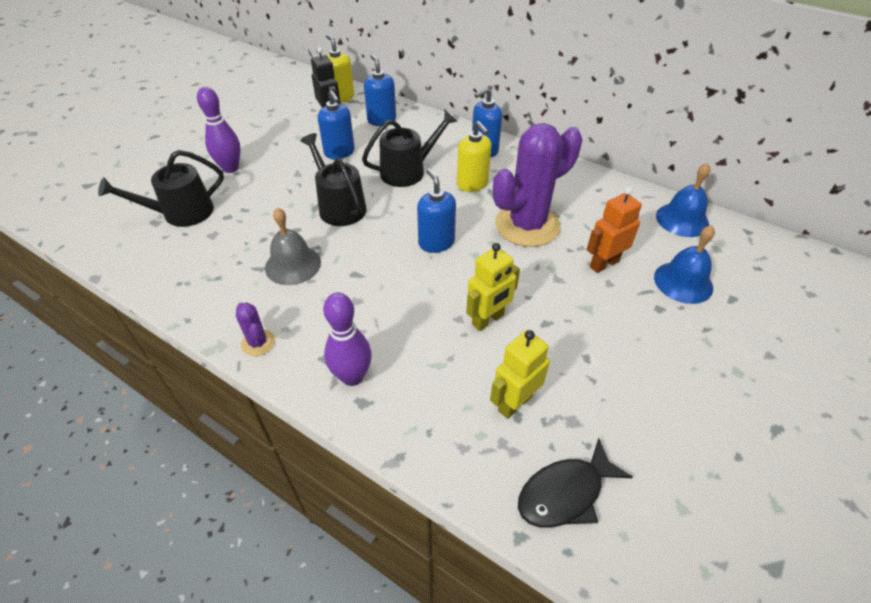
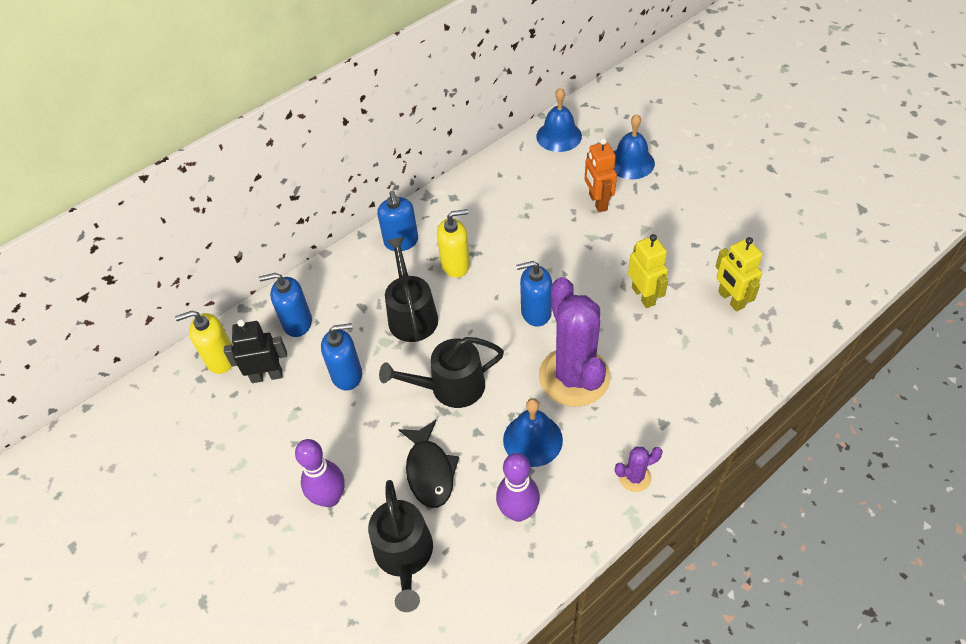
camera: 70 degrees left, 5 degrees up
(293, 264) = (532, 439): grey bell -> blue bell
(352, 376) = (688, 404): purple bowling pin -> purple bowling pin (518, 511)
(527, 225) = (533, 239): purple cactus -> purple cactus (574, 377)
(565, 493) = (807, 291): black fish -> black fish (430, 471)

